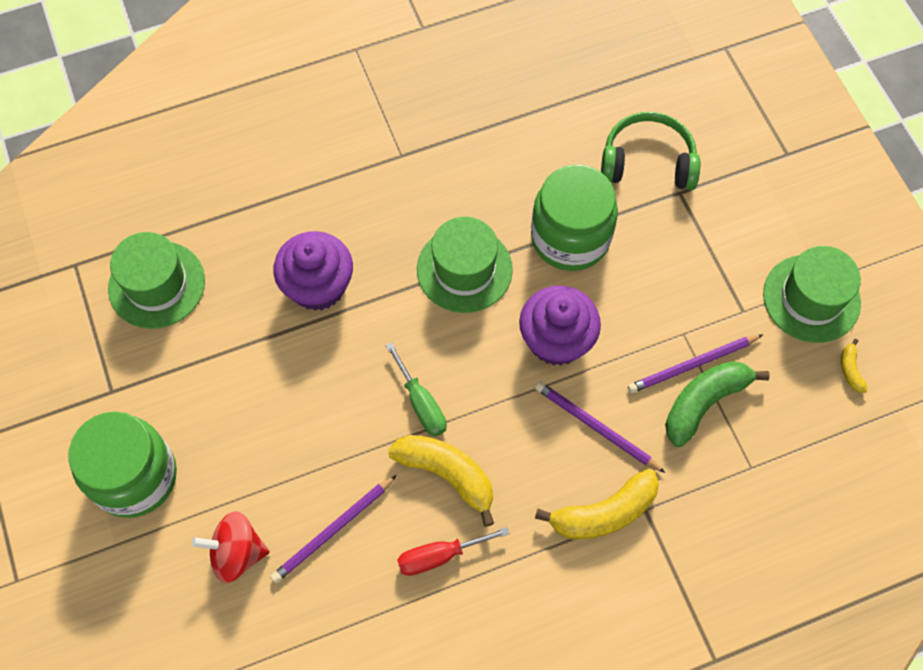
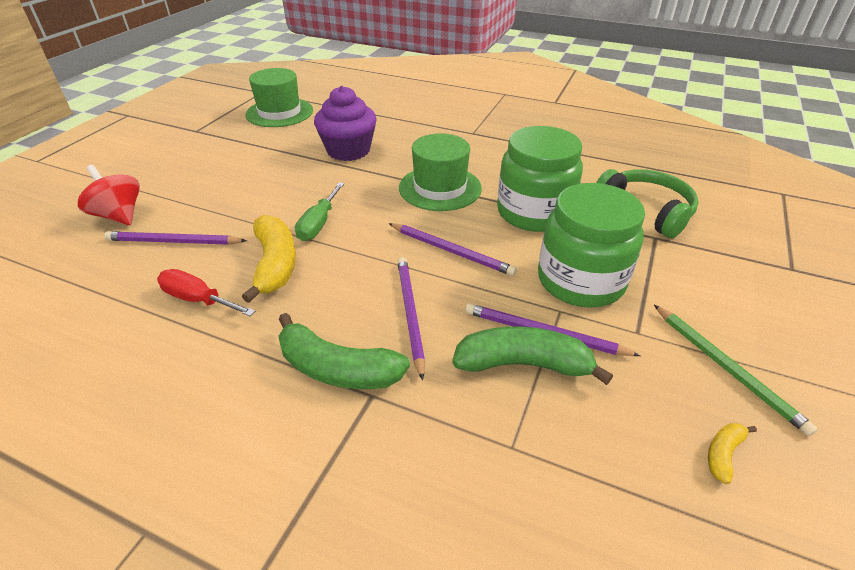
camera: 45 degrees right, 25 degrees down
(135, 477) = (145, 160): green jar -> green jar (580, 281)
(556, 340) = (451, 251): purple cupcake -> purple pencil
(604, 513) = (337, 369): yellow banana -> green banana
(811, 298) = (726, 368): green hat -> green pencil

